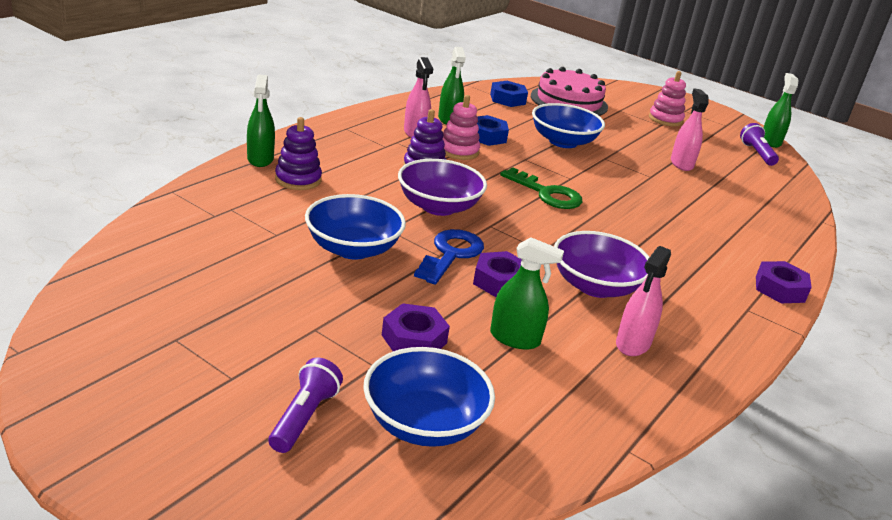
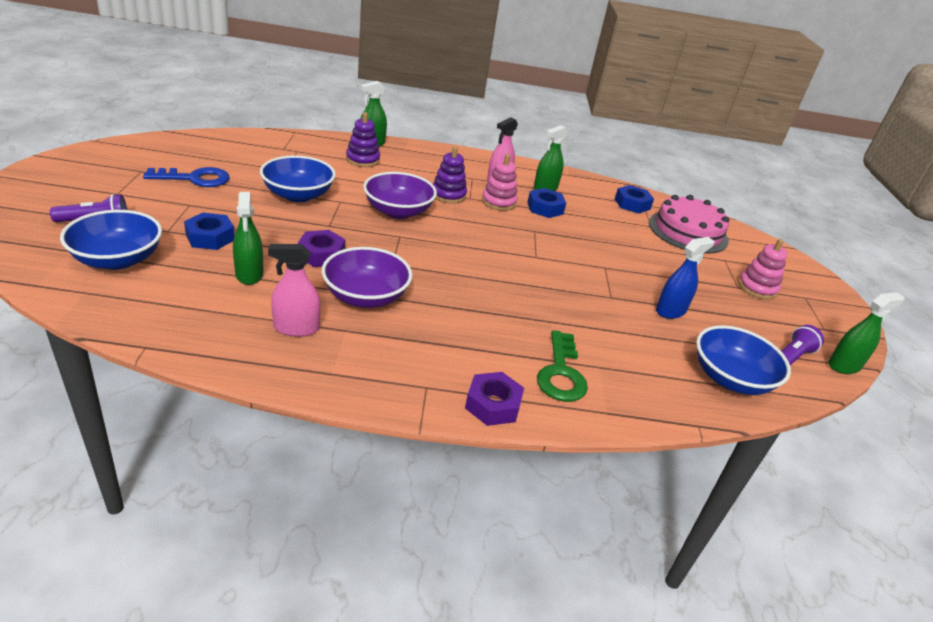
camera: 55 degrees right, 5 degrees up
(414, 339) = (210, 237): purple nut -> blue nut
(451, 254) = (336, 229): blue key -> blue key (195, 179)
(546, 193) = (489, 250): green key -> green key (561, 373)
(563, 142) = (599, 242): blue bowl -> blue bowl (730, 379)
(681, 164) = (670, 311): pink spray bottle -> blue spray bottle

